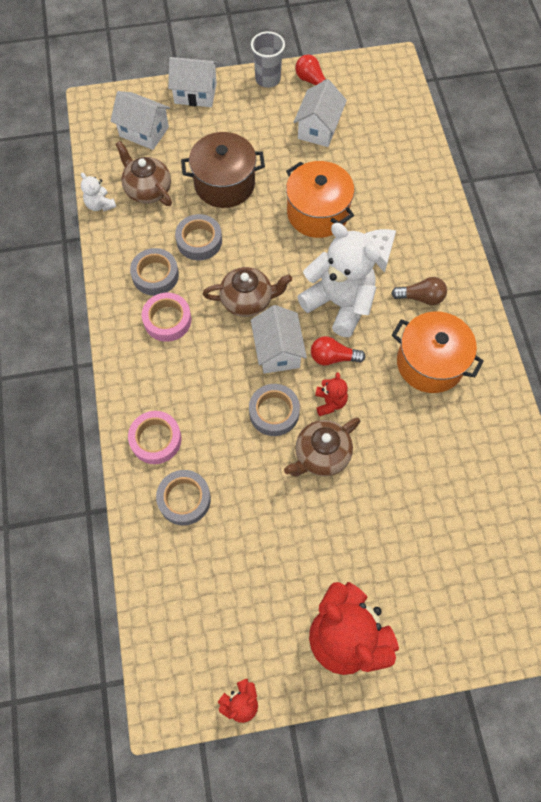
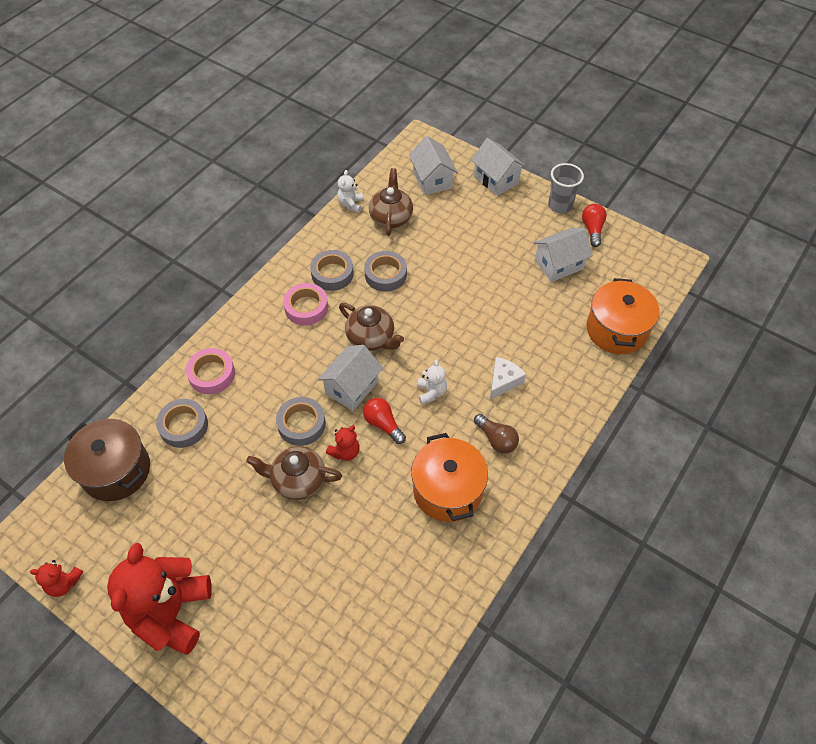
camera: 45 degrees right, 10 degrees down
(224, 184) = (446, 251): brown pot -> brown pot (116, 470)
(317, 213) = (489, 320): orange pot -> orange pot (616, 330)
(339, 303) = (431, 392): white teddy bear -> white teddy bear, size x0.44

